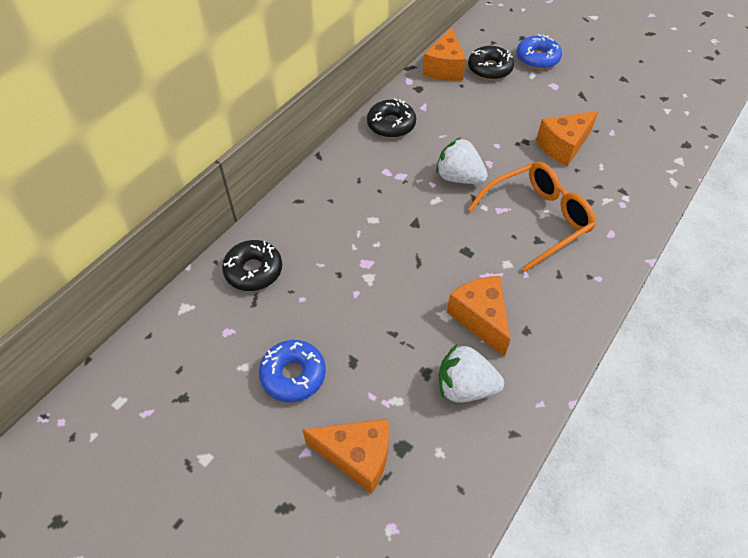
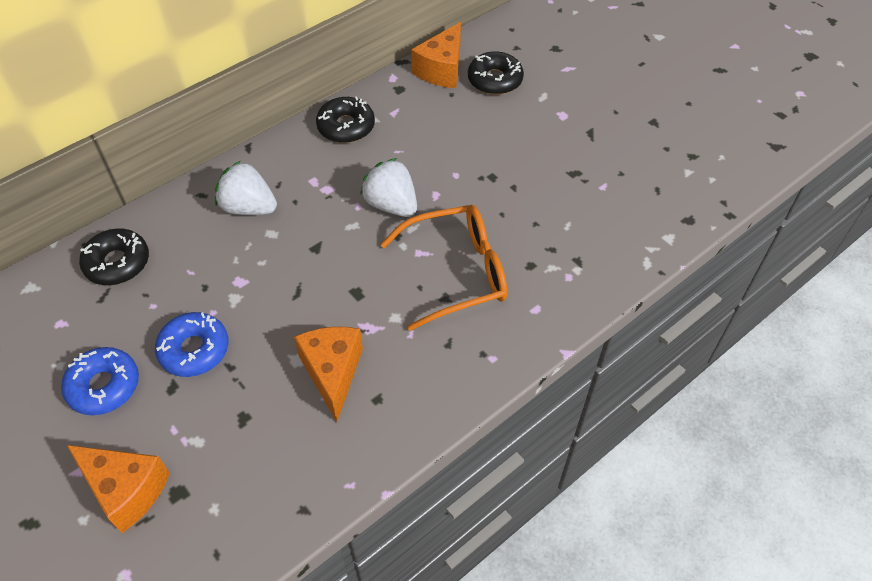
camera: 15 degrees right, 0 degrees up
(465, 387) = (276, 445): white strawberry -> white strawberry (249, 207)
(537, 58) = (559, 77): blue donut -> blue donut (194, 350)
(563, 146) = (533, 192): orange cheese -> none

